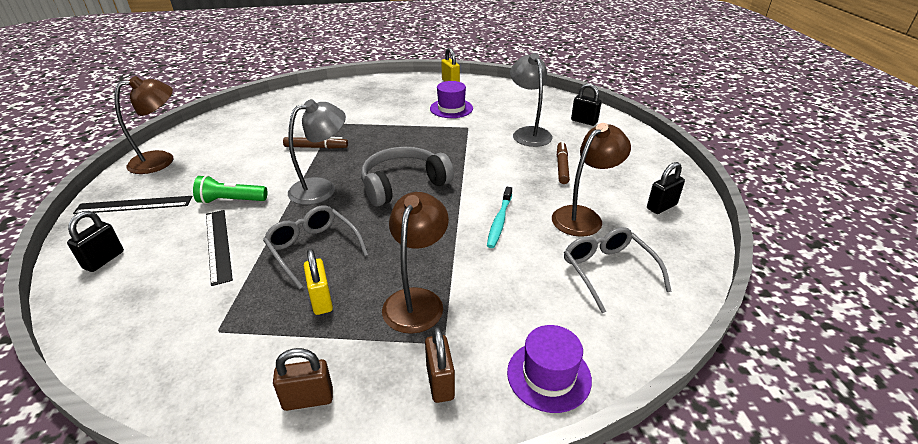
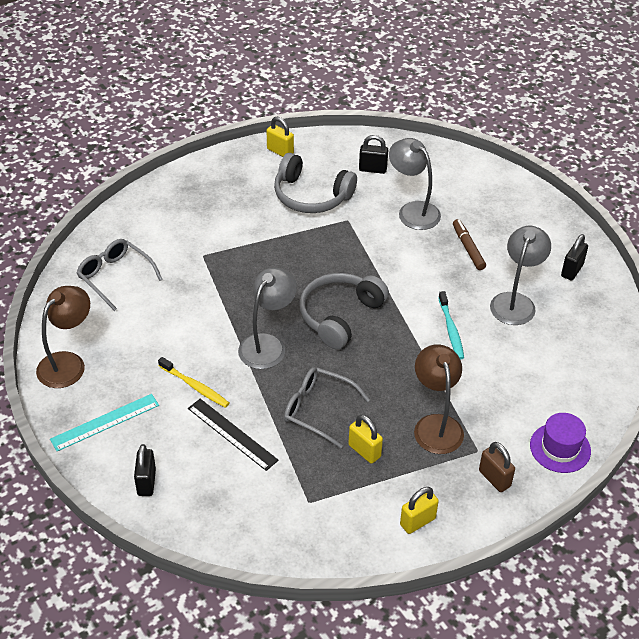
camera: 25 degrees left, 10 degrees up
(134, 205) = (105, 422): black ruler -> turquoise ruler
(231, 201) = (195, 386): green flashlight -> yellow toothbrush
(308, 399) = (417, 521): brown padlock -> yellow padlock
(316, 147) = (215, 295): brown marker -> none
(451, 108) = (311, 196): purple hat -> grey headphones
(583, 216) = (515, 302): brown lamp -> grey lamp
(584, 121) = (456, 177): black padlock -> black padlock (372, 169)
(608, 271) = (559, 351): grey glasses -> grey glasses (115, 277)

